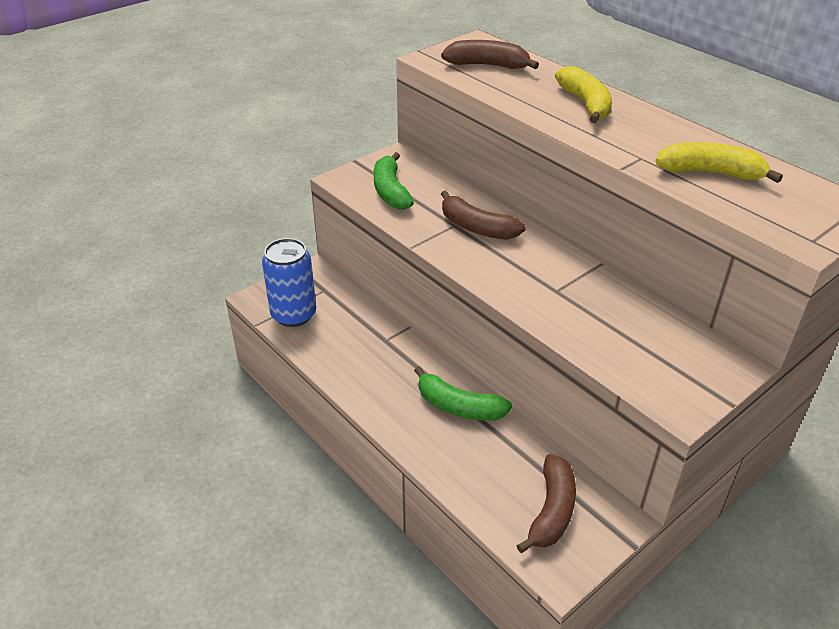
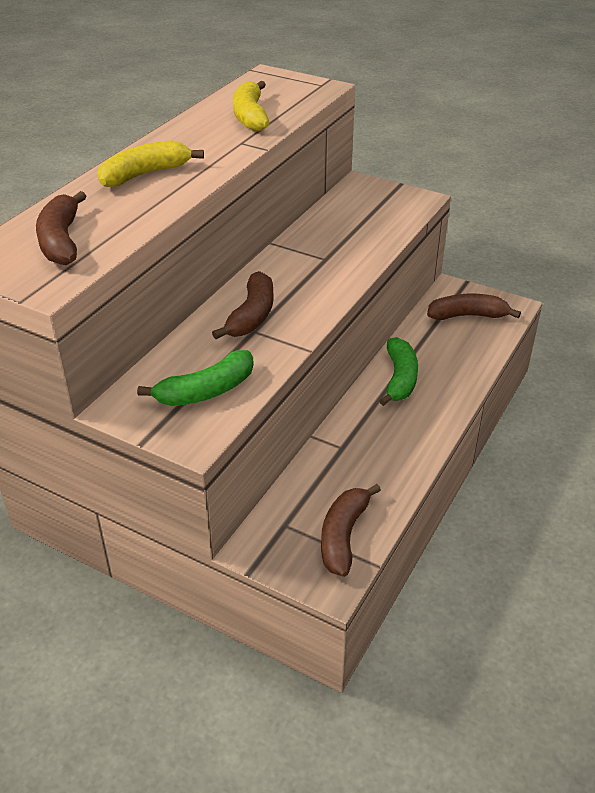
camera: 110 degrees left, 0 degrees up
(293, 314) = (343, 536): blue can -> brown banana

